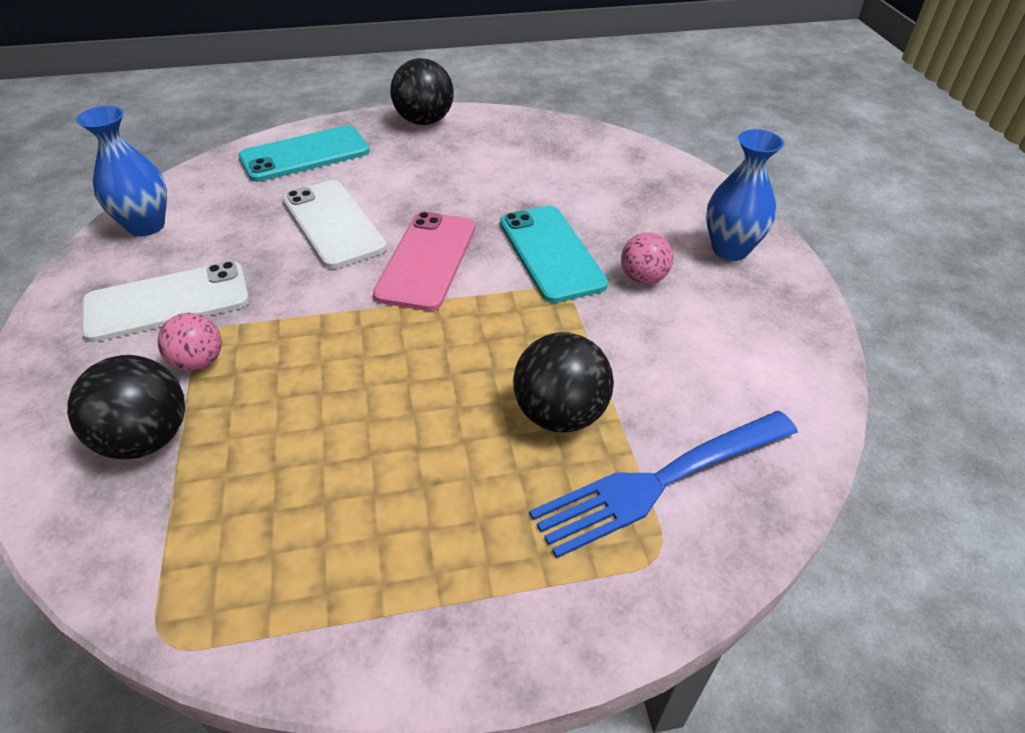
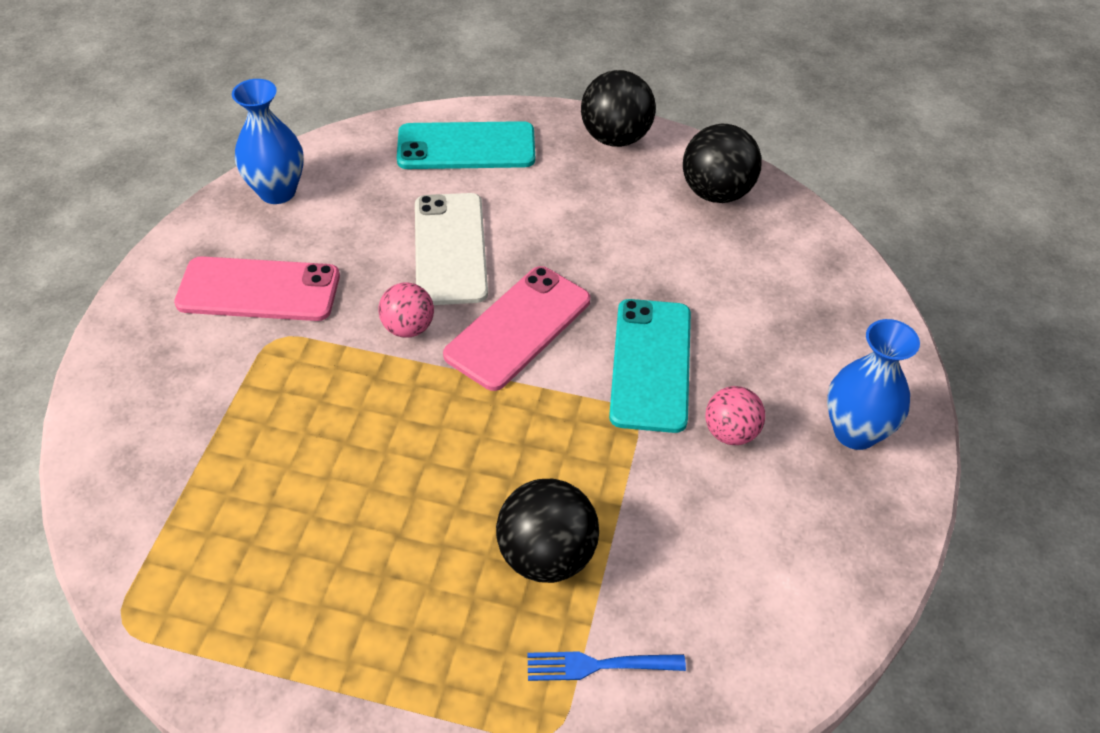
camera: 25 degrees right, 5 degrees up
(146, 439) = (183, 431): black ball -> black ball (716, 192)
(167, 302) = (259, 290): white phone -> pink phone
(198, 362) = (257, 368): pink ball -> pink ball (408, 328)
(661, 480) = (599, 665): blue fork -> blue fork, size x0.51

